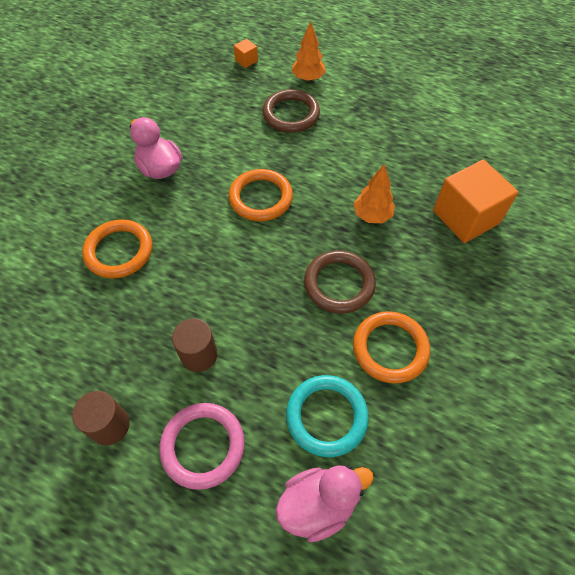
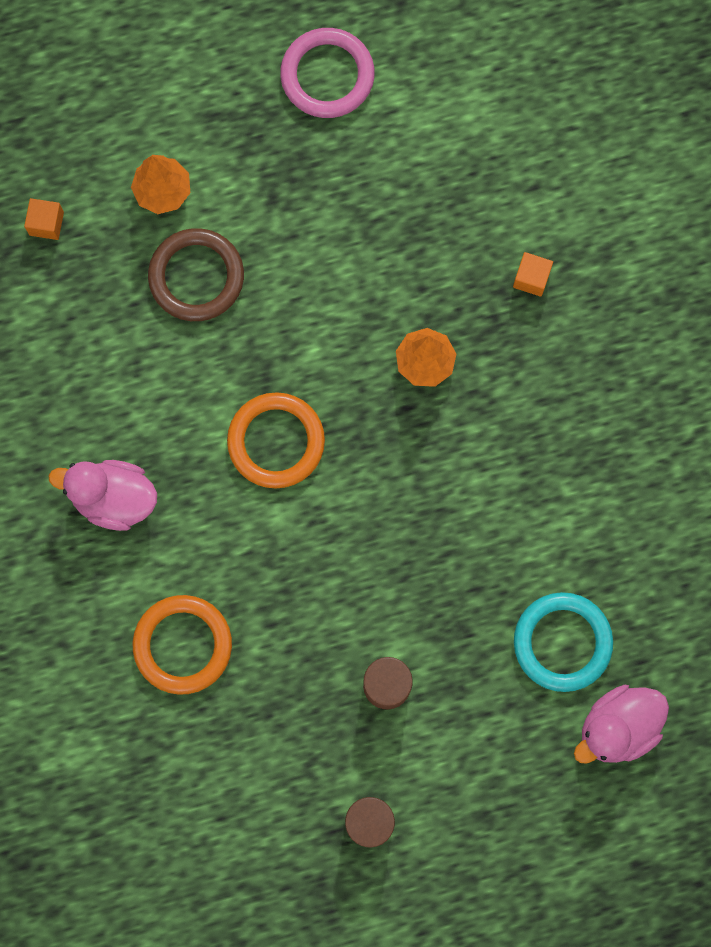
camera: 40 degrees left, 20 degrees up
(203, 446) = (473, 765): pink ring -> pink ring (327, 75)
(318, 504) = (618, 727): pink duck -> pink duck turned 150 degrees counterclockwise
(339, 284) = (459, 485): brown ring -> none
(390, 349) = (569, 520): orange ring -> none
(466, 217) = (531, 278): orange cube -> orange cube, size x0.43

